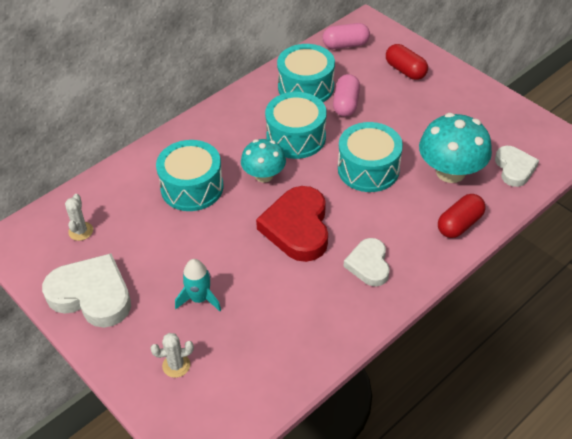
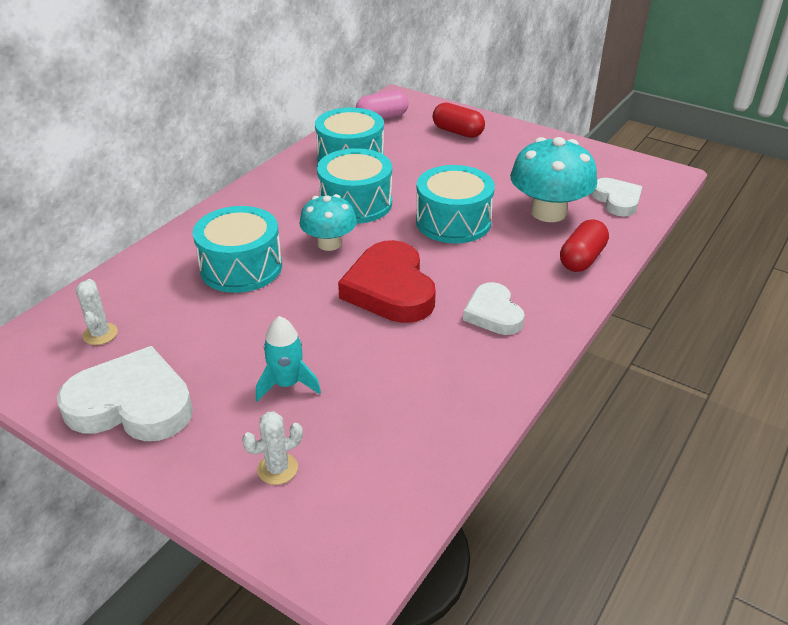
camera: 15 degrees left, 10 degrees down
(346, 104) = (403, 167): pink capsule -> none

